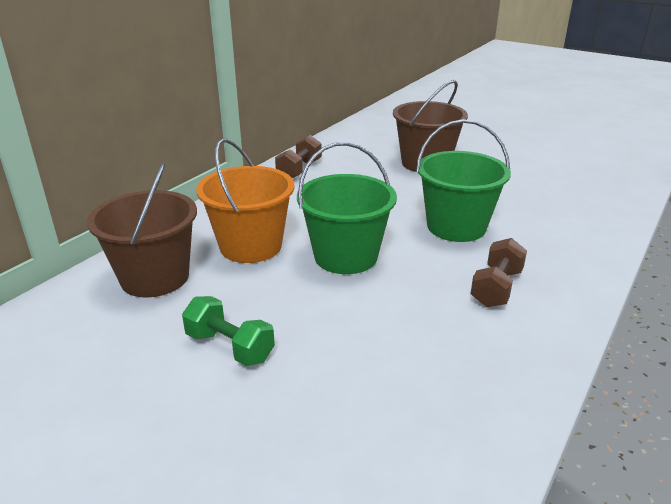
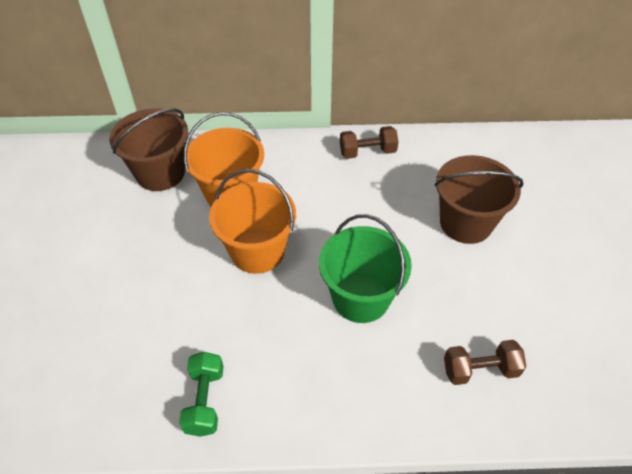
camera: 55 degrees right, 20 degrees up
(230, 347) = (115, 251): green dumbbell -> green dumbbell (205, 401)
(346, 256) = (257, 251): green bucket -> orange bucket
(496, 288) = (283, 364): brown dumbbell -> brown dumbbell (480, 370)

